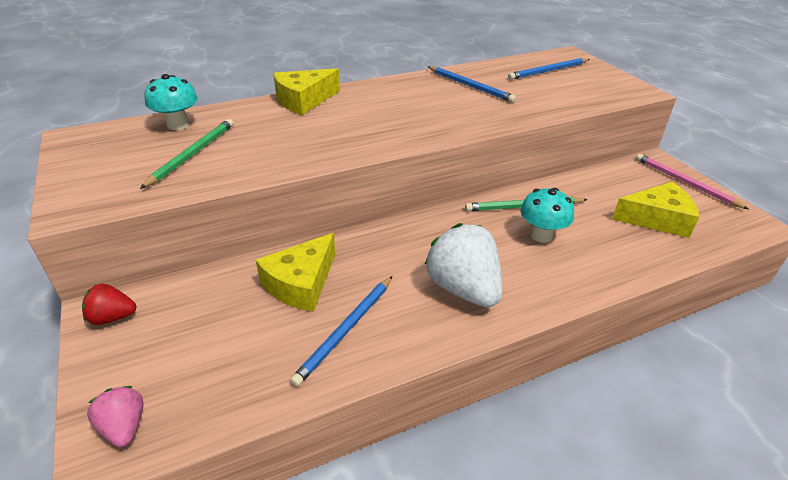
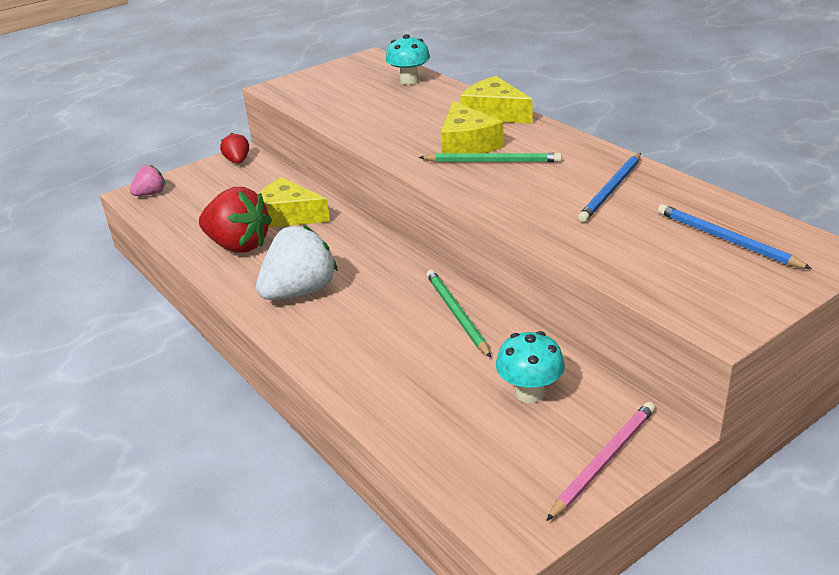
camera: 80 degrees right, 5 degrees down
(192, 154) = (363, 99): green pencil -> green pencil (493, 161)
(346, 330) = (238, 245): blue pencil -> red strawberry
(541, 235) = (403, 330): turquoise mushroom -> turquoise mushroom (529, 393)
(657, 219) = (480, 424): yellow cheese -> yellow cheese (467, 144)

